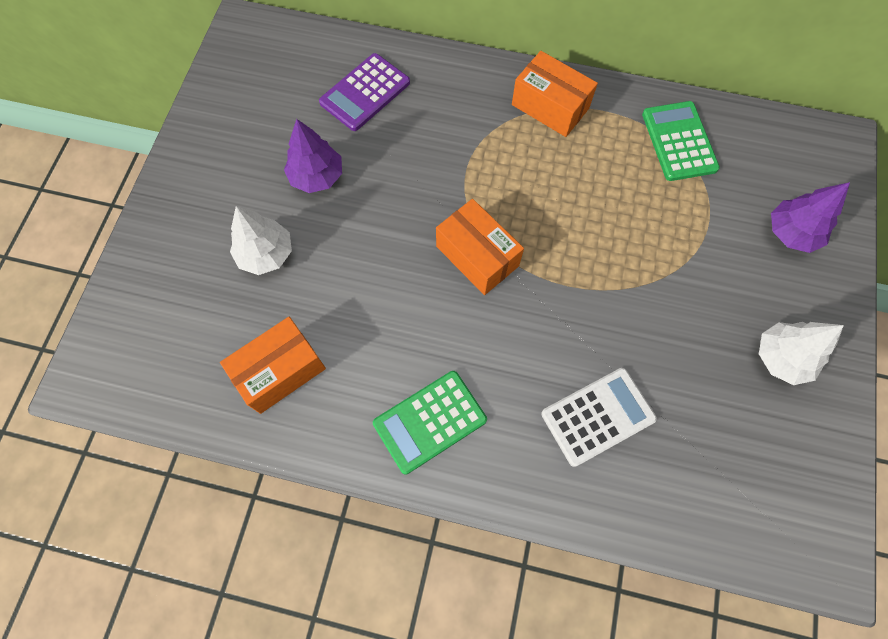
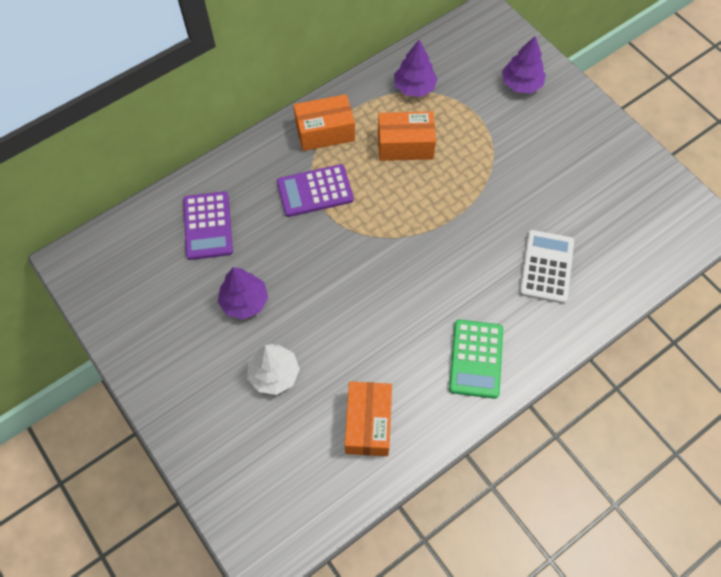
camera: 50 degrees left, 5 degrees down
(477, 256) = (390, 251): orange box -> orange box (405, 145)
(479, 146) = (315, 191): none -> purple calculator
(679, 141) = (414, 87): green calculator -> purple tree
(781, 358) = (587, 151): white tree -> none

